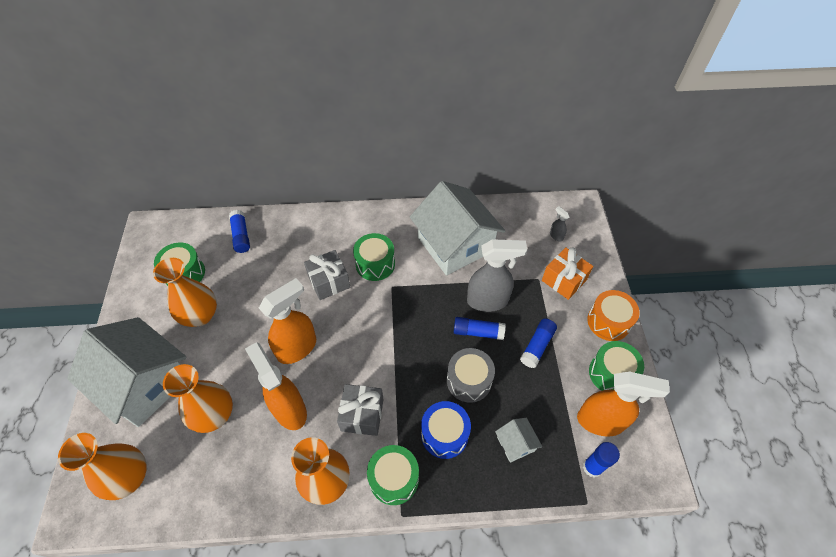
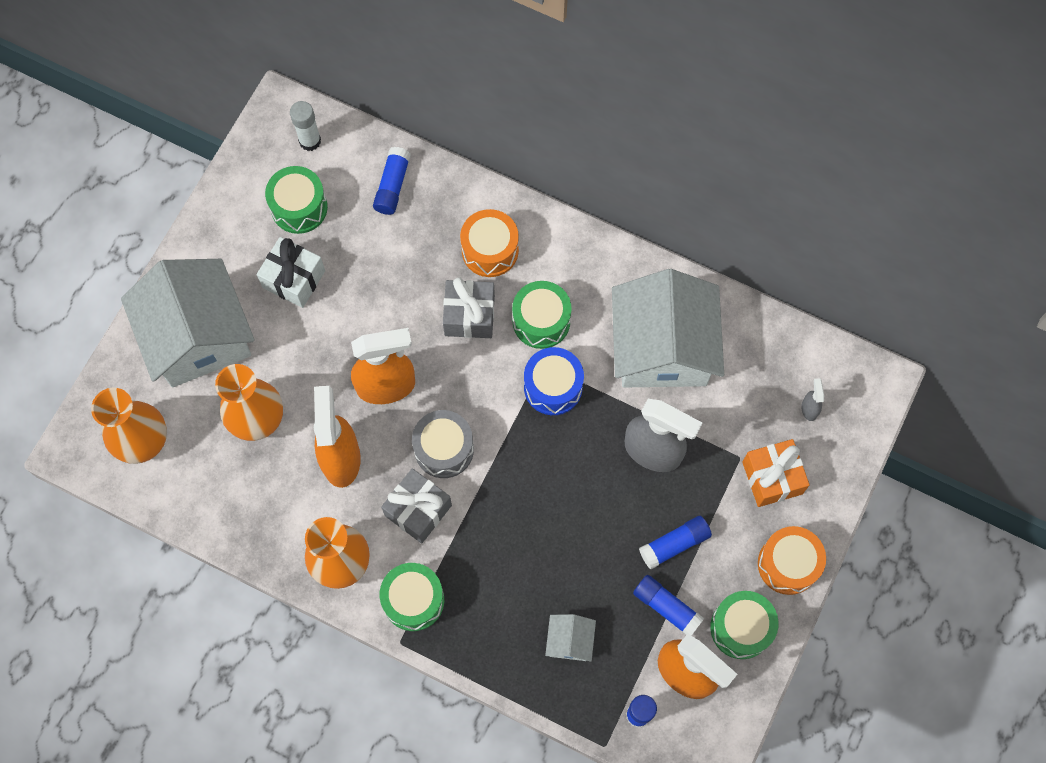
camera: 30 degrees right, 15 degrees up
(175, 235) = (310, 141): none -> white glue stick
(200, 315) = (294, 279): orange vase -> white gift
(321, 242) = (490, 250): none -> orange drum
(444, 434) = (496, 585): blue drum -> blue drum (553, 387)
(469, 380) = (563, 539): grey drum -> grey drum (444, 449)
(478, 332) = (613, 486): blue glue stick -> blue glue stick (666, 607)

